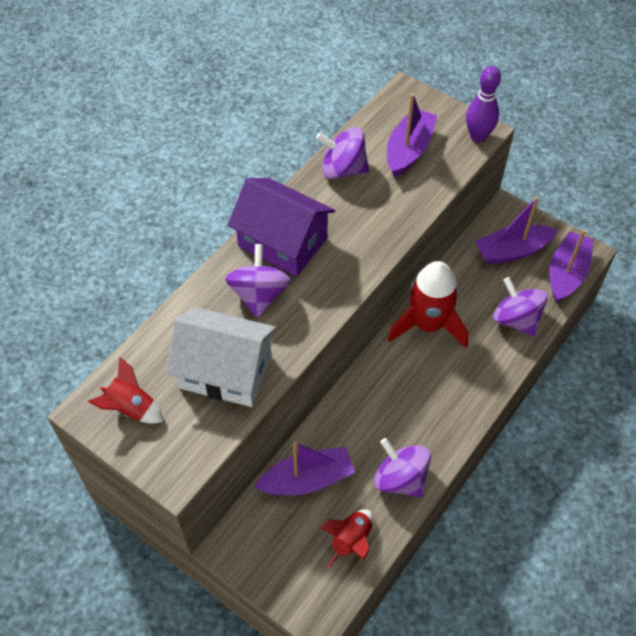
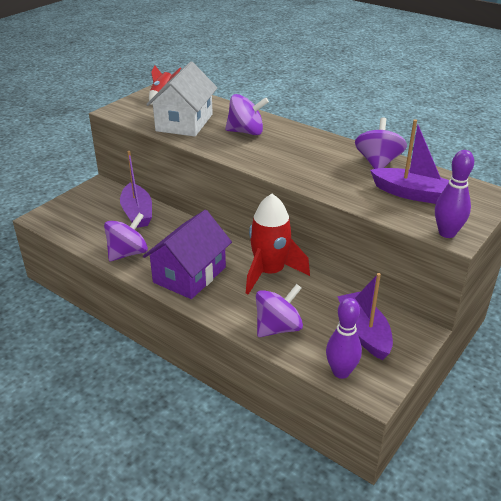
camera: 90 degrees right, 20 degrees down
(283, 242) = (295, 139): purple house -> purple house (190, 275)
(351, 541) = (86, 230): red rocket -> none
(566, 273) = (341, 372): purple boat -> purple bowling pin

